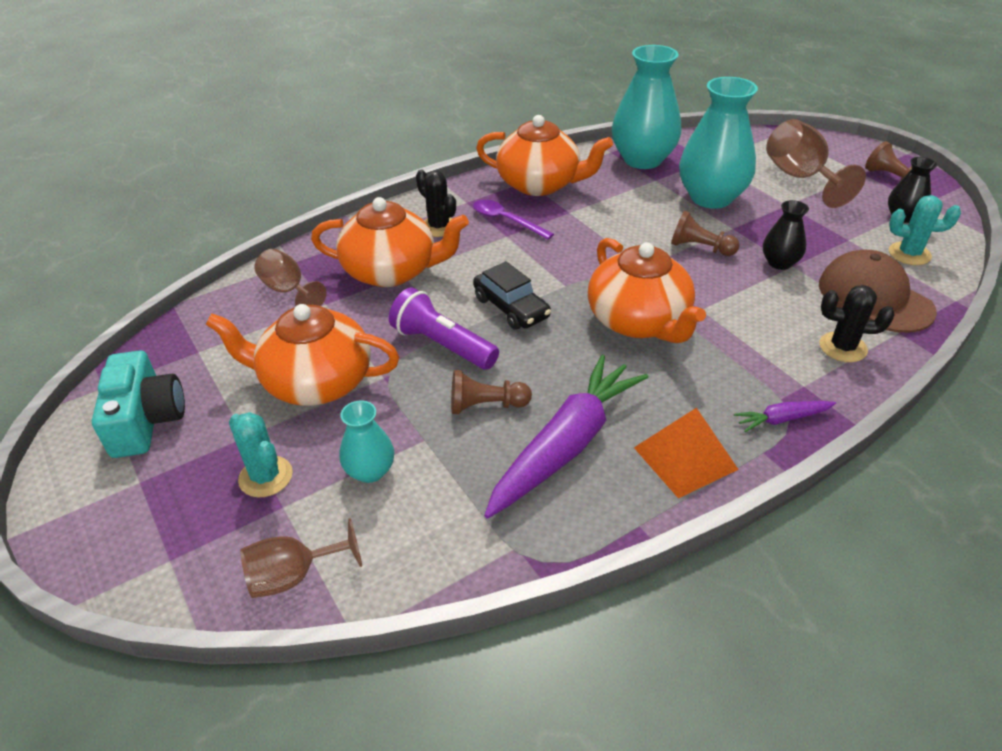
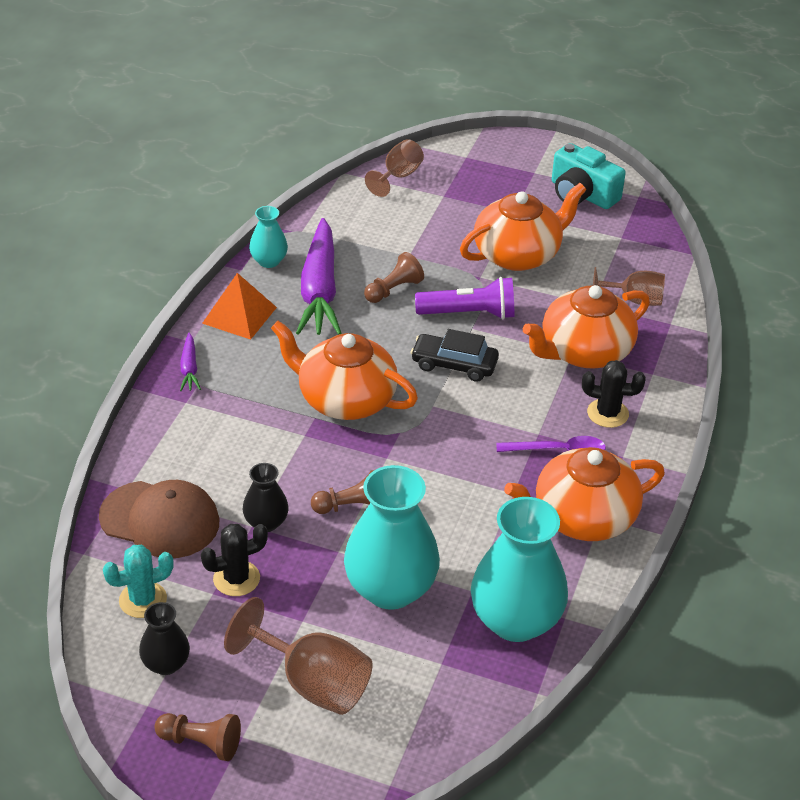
camera: 140 degrees right, 0 degrees up
(266, 477) = (472, 202): turquoise cactus -> none
(370, 471) = (419, 228): turquoise vase -> turquoise vase (269, 261)
(782, 419) = (189, 368): purple carrot -> purple carrot turned 135 degrees clockwise
(843, 347) = (169, 450): black cactus -> black cactus (236, 578)

